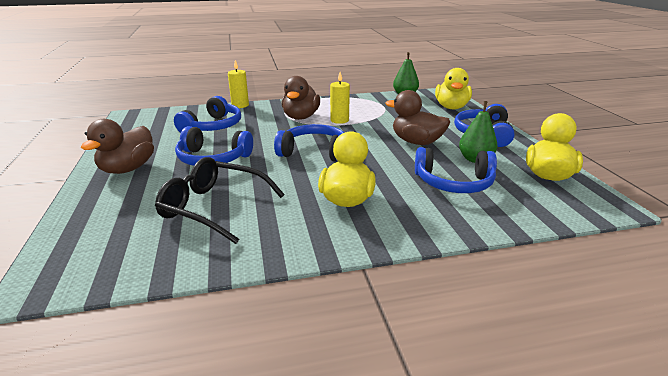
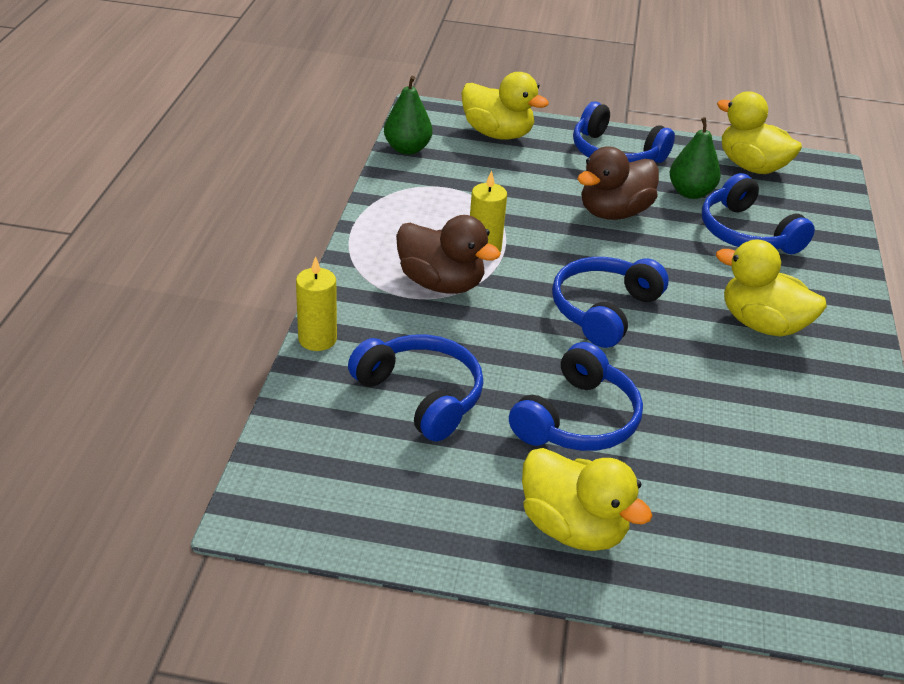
camera: 70 degrees left, 10 degrees up
(128, 169) = (573, 528): brown duck -> yellow duck
(214, 207) = (748, 444): black glasses -> none
(453, 183) = (747, 233): blue headphones -> blue headphones turned 120 degrees clockwise

